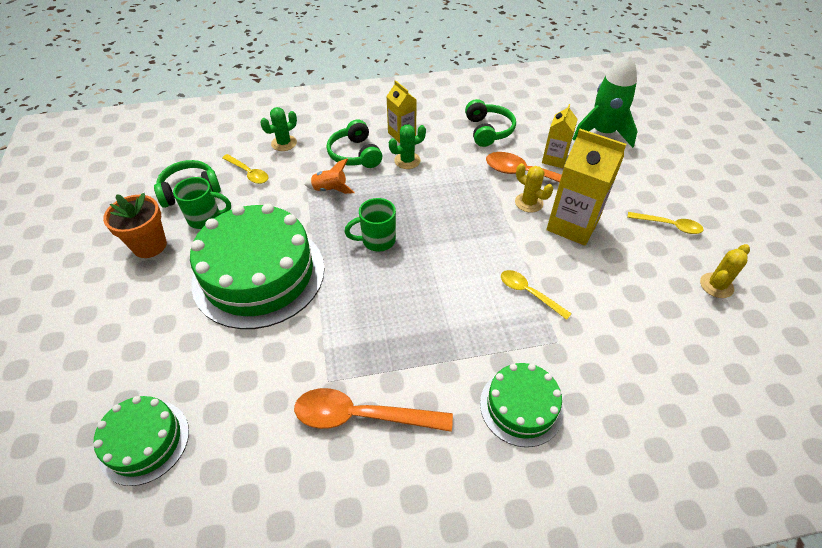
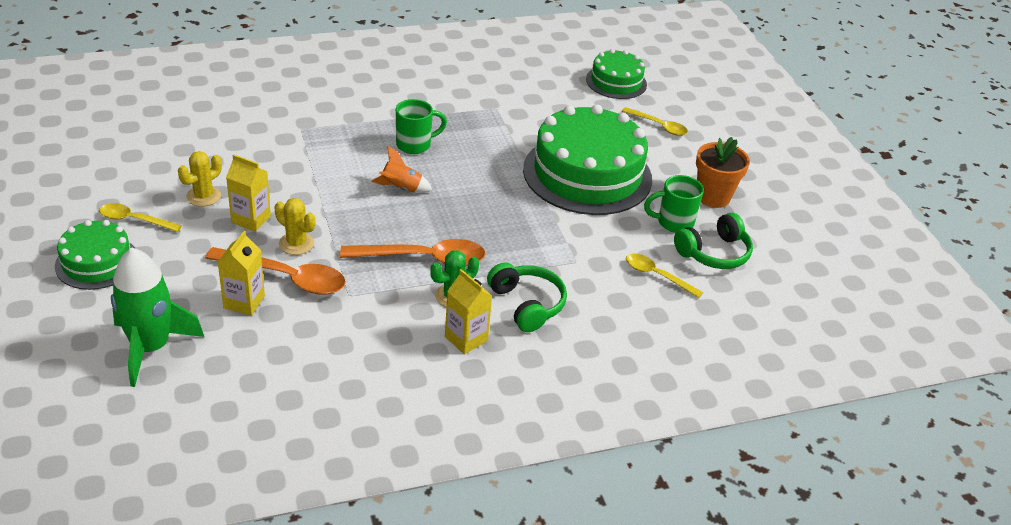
camera: 170 degrees right, 10 degrees down
(284, 143) = (633, 320): green cactus -> none
(330, 189) = (545, 256): orange rocket -> orange rocket (401, 189)
(361, 416) = (465, 91): orange spoon -> orange spoon (424, 258)
(377, 240) = (476, 203): green mug -> green mug (415, 145)
(488, 131) = (333, 348): green headphones -> none
(521, 406) = (342, 95): green cake -> green cake (97, 262)
(528, 293) = (319, 160): yellow spoon -> yellow spoon (659, 126)
(572, 225) = (251, 219): yellow carton -> yellow carton, size x0.59
(716, 285) = (122, 166): yellow cactus -> yellow cactus (203, 196)

